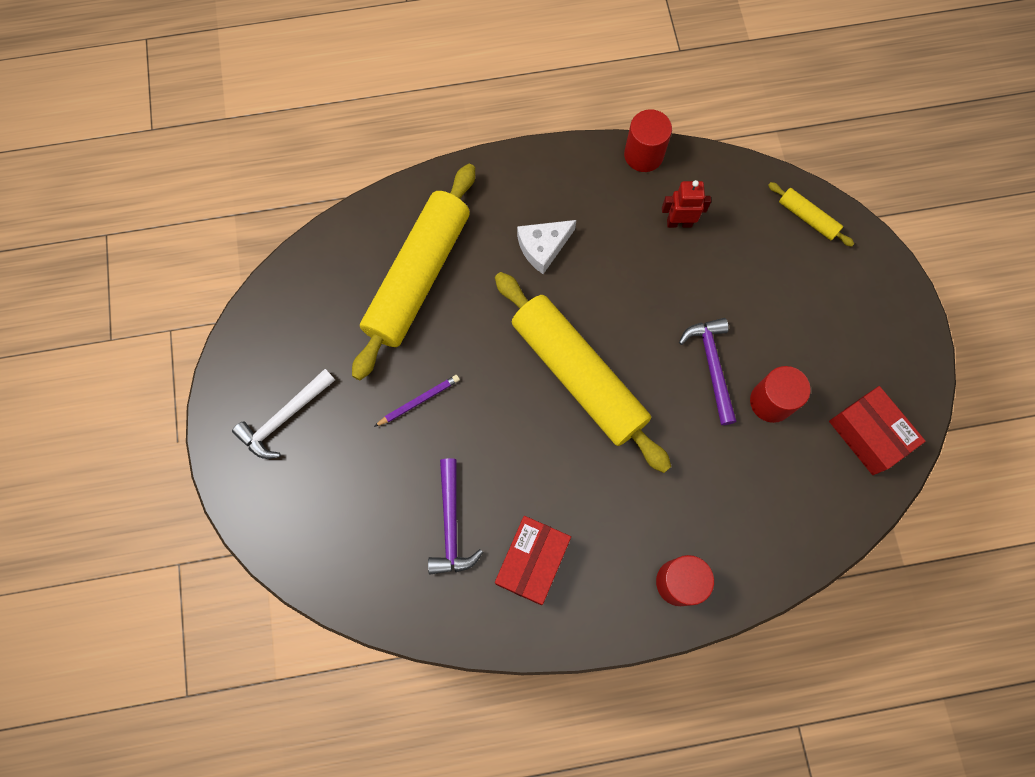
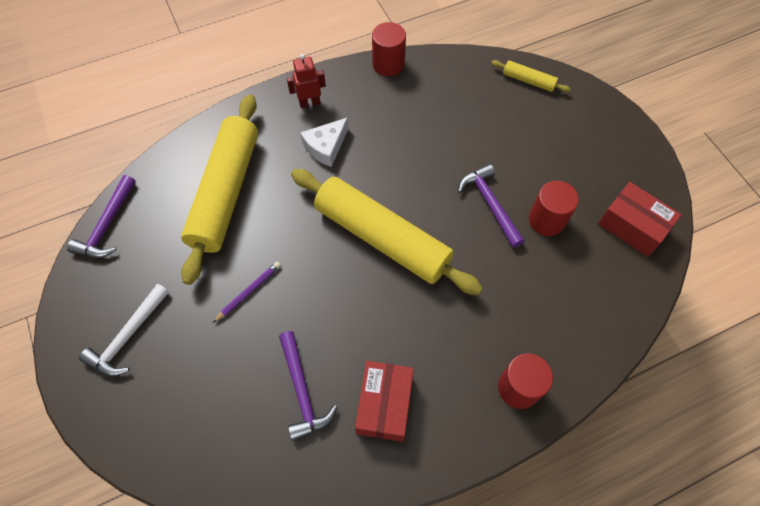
camera: 15 degrees left, 10 degrees down
(283, 284) = (107, 225): none -> purple hammer
(679, 223) = (430, 105): red robot -> red robot (309, 103)

